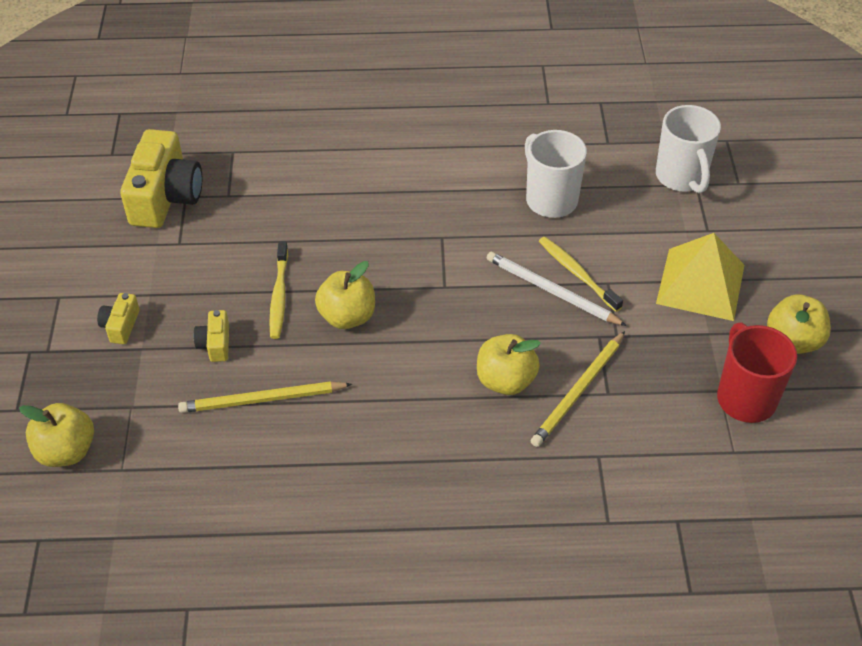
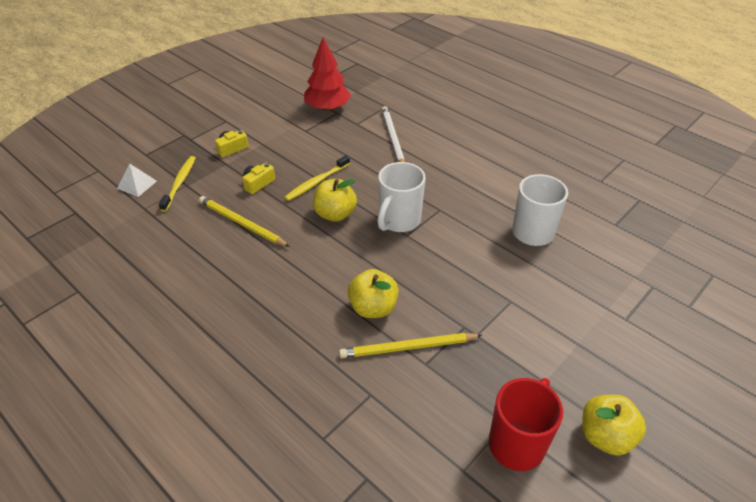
camera: 45 degrees right, 5 degrees down
(66, 451) = (137, 184): yellow apple -> white pyramid
(165, 197) = (327, 108): yellow camera -> red tree
(551, 291) = (467, 280): white pencil -> white pencil (393, 138)
(577, 273) = (496, 282): yellow toothbrush -> yellow toothbrush (180, 183)
(681, 178) = (646, 275): white mug -> white mug (399, 221)
(700, 284) = (577, 347): yellow pyramid -> none

